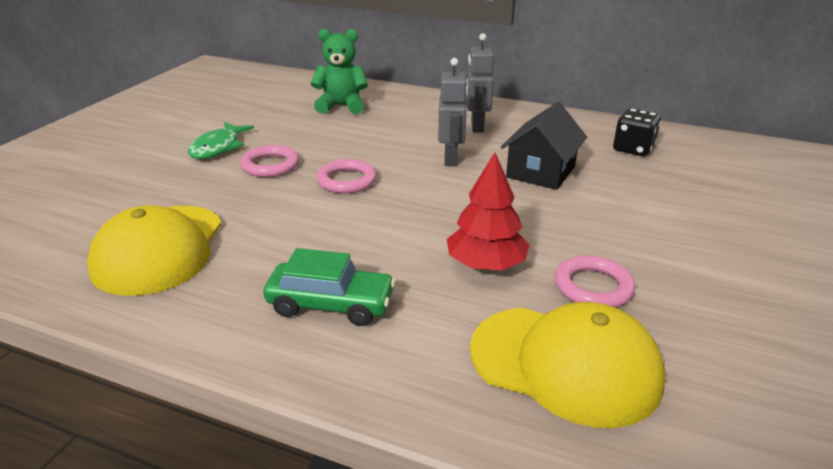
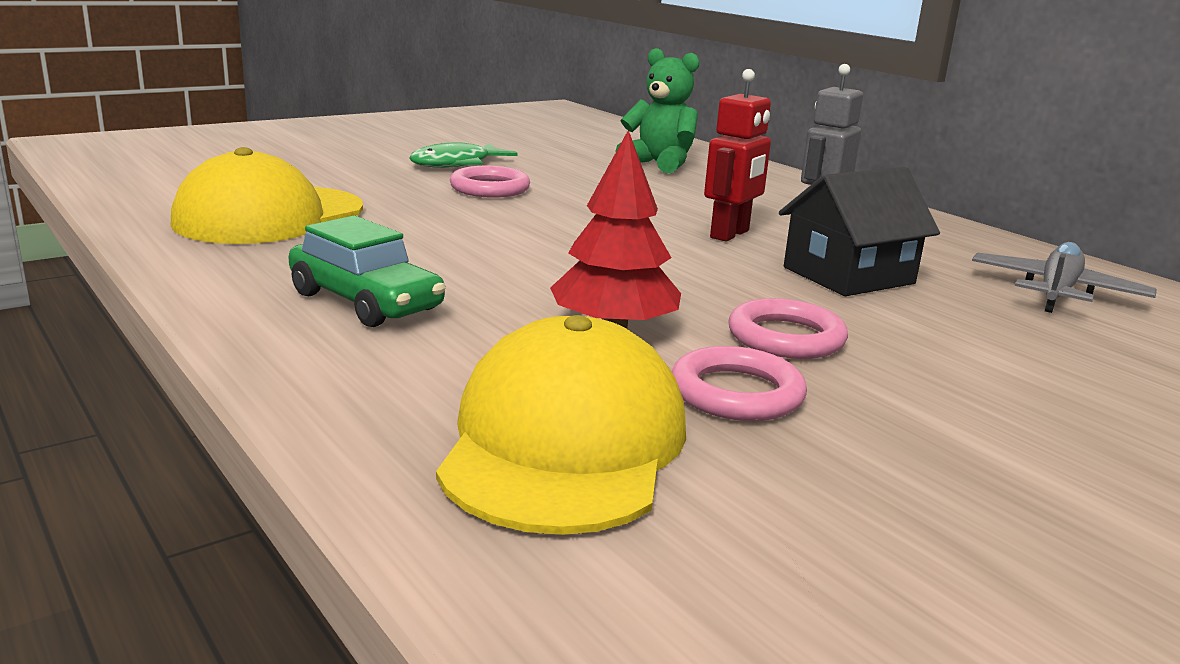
camera: 30 degrees right, 10 degrees down
(347, 180) = (558, 219): pink ring -> pink ring (786, 337)
(451, 159) = (730, 234): grey robot -> red robot
(565, 364) = (564, 442): yellow cap -> yellow cap turned 135 degrees counterclockwise
(633, 149) = (1056, 292): black dice -> grey plane

